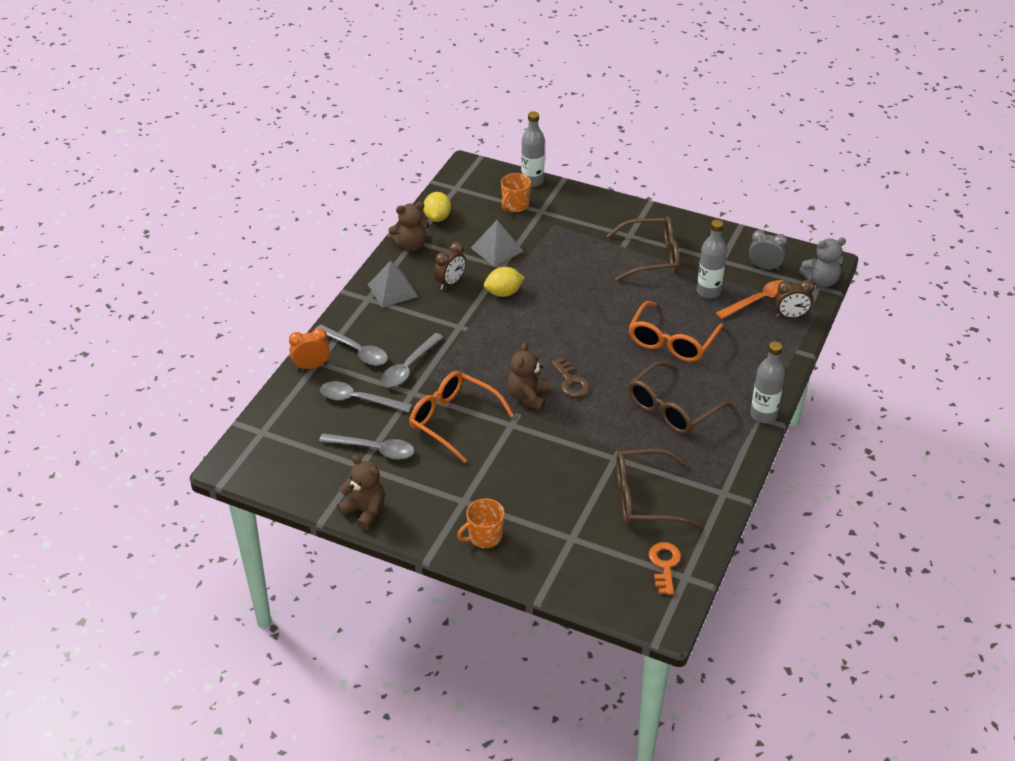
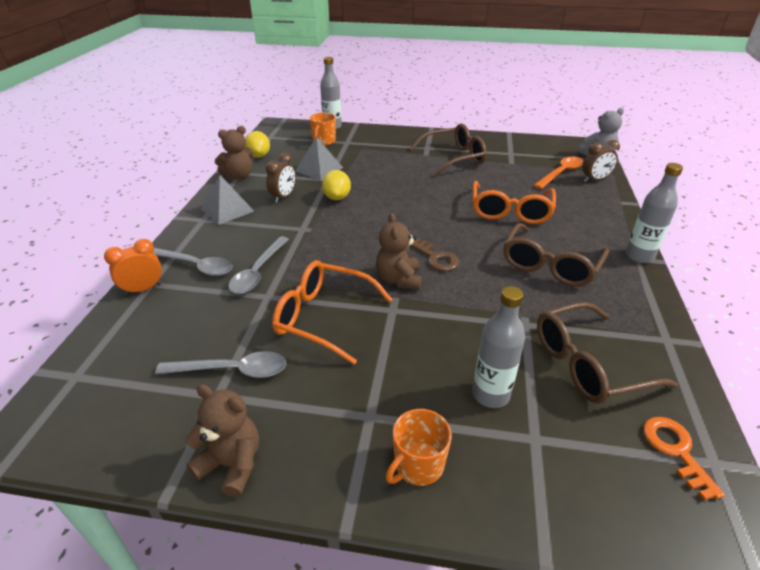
camera: 15 degrees left, 5 degrees down
(358, 400) = (204, 315): grey spoon -> none
(503, 293) = (337, 197): yellow lemon -> yellow lemon turned 60 degrees counterclockwise
(708, 292) = (515, 173): grey bottle -> grey bottle (490, 394)
(765, 267) = (547, 153): grey clock -> none

